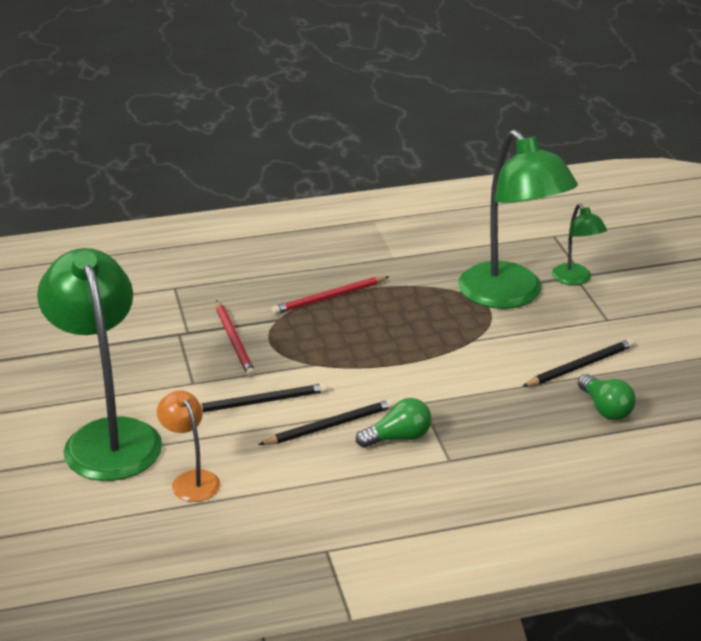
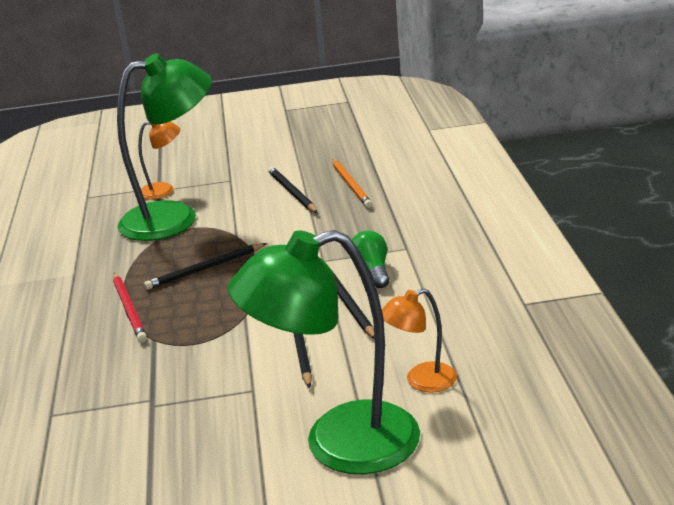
camera: 80 degrees left, 5 degrees down
(234, 341) = (184, 365): red pencil -> none
(402, 329) = (205, 269): none -> black pencil
(575, 279) = (164, 190): green lamp -> orange lamp
(605, 408) = (351, 185): green light bulb -> orange pencil

